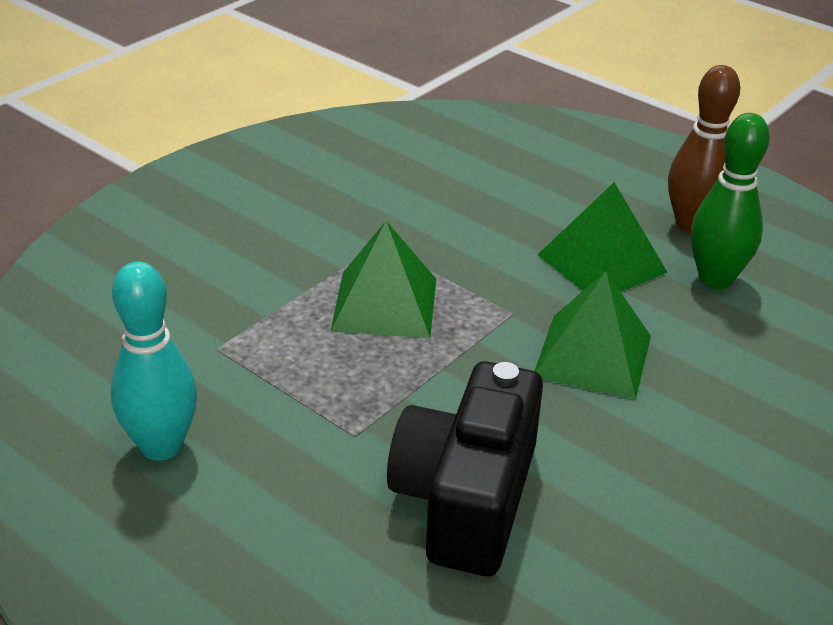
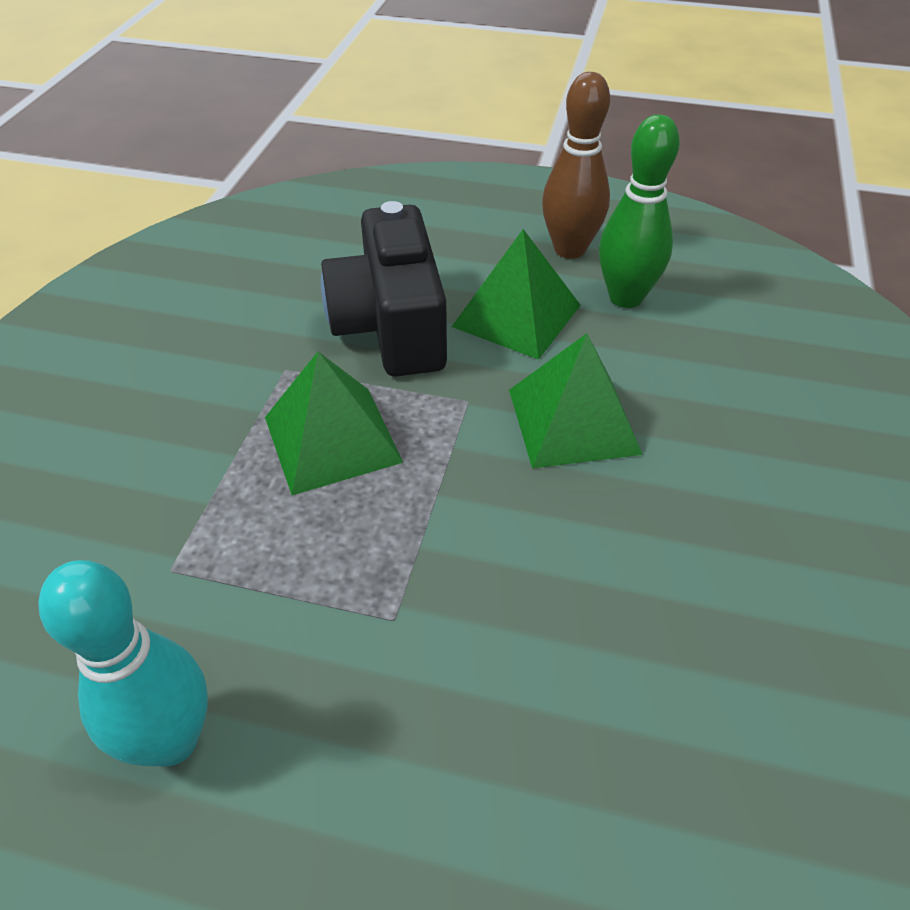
camera: 25 degrees left, 10 degrees up
(466, 499) = (560, 649): black camera -> black camera (391, 326)

